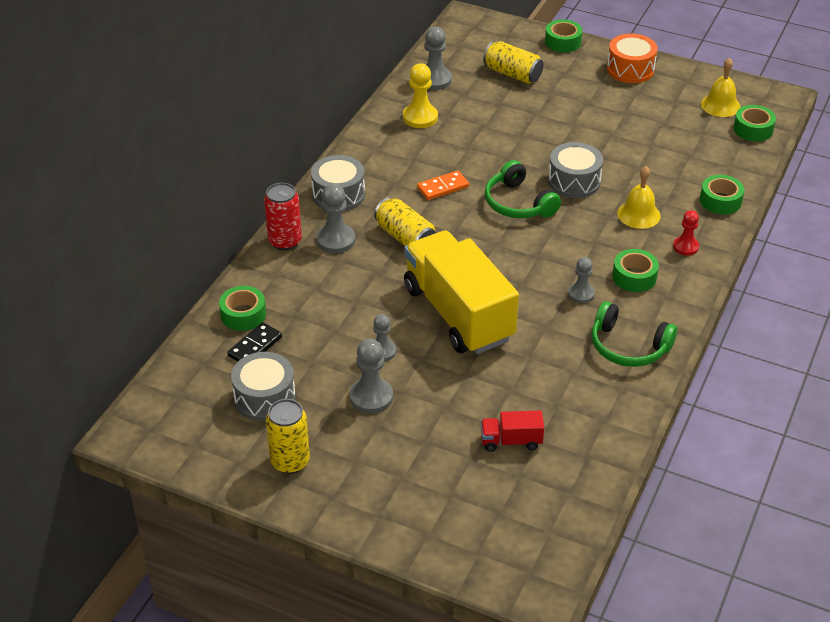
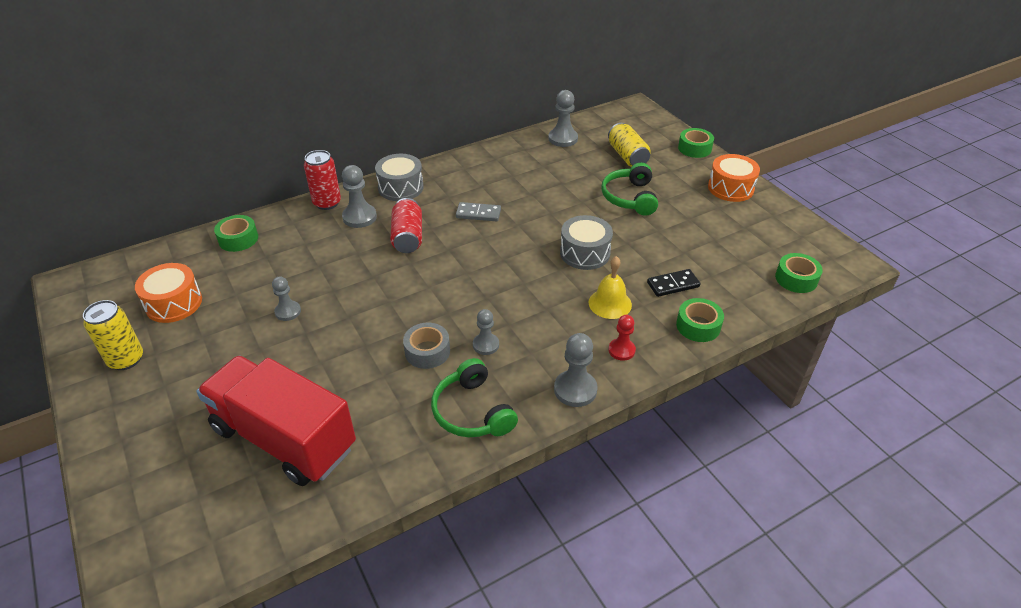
camera: 35 degrees right, 0 degrees up
(255, 346) = (216, 264): black domino -> black domino (673, 284)
(264, 398) = (174, 303): grey drum -> orange drum
(371, 397) = (237, 342): grey pawn -> grey pawn (575, 390)
(405, 237) = (408, 237): yellow can -> red can
(420, 117) = (521, 159): yellow pawn -> none
(443, 187) = (478, 213): orange domino -> grey domino
(458, 313) = (374, 312): yellow truck -> none
(511, 441) = (284, 438): red truck -> red truck, size x2.44
(518, 203) = (520, 250): green headphones -> green headphones (630, 197)
(541, 322) = (427, 351): none -> grey tape
(634, 277) = (546, 353): green tape -> none
(720, 105) = (785, 246): yellow bell -> none

